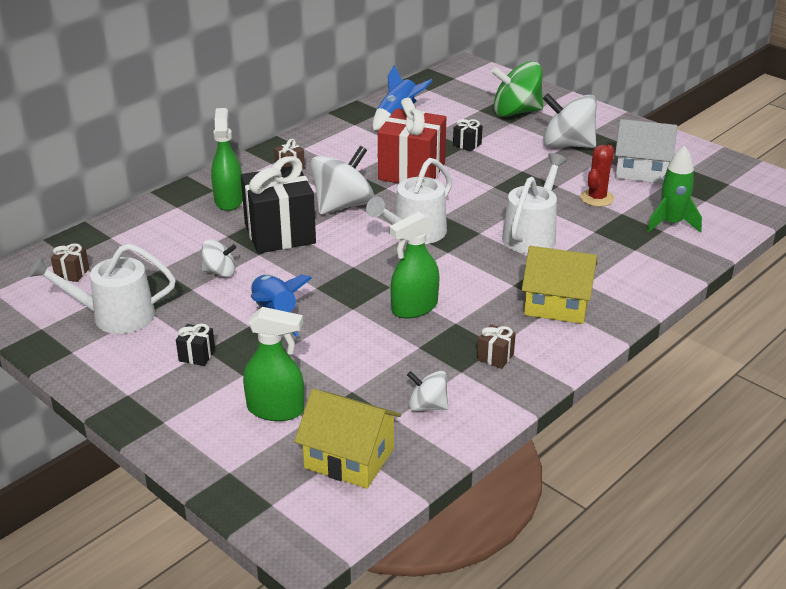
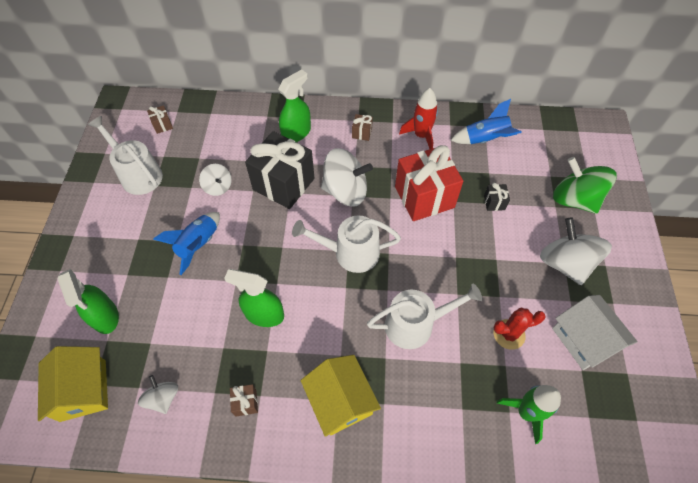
camera: 50 degrees right, 25 degrees up
(197, 355) = (129, 239): black gift -> none
(343, 142) = (421, 135): none -> red rocket

